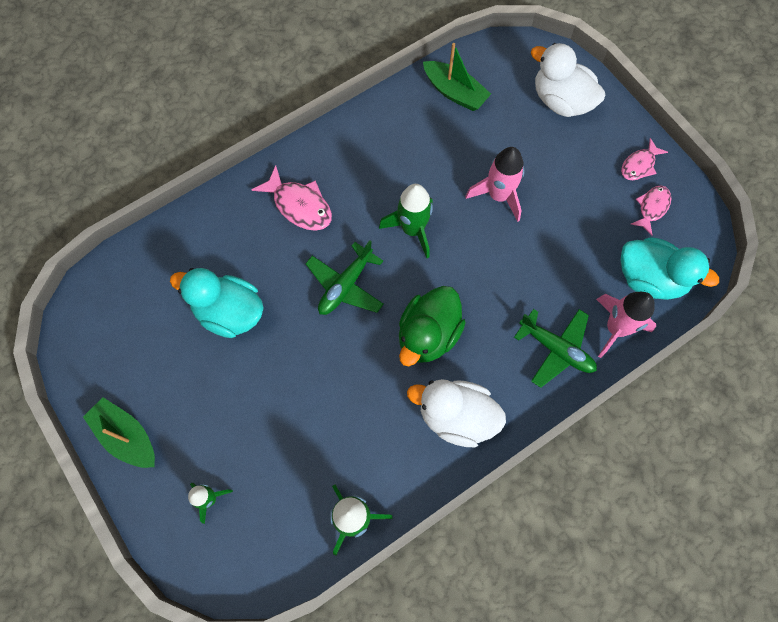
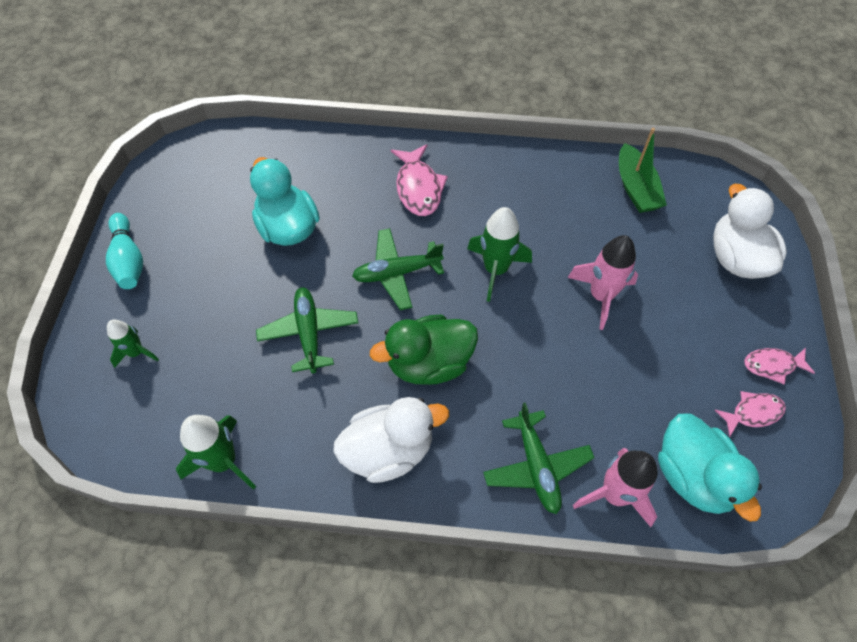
camera: 40 degrees right, 10 degrees down
(126, 436) = (129, 260): green boat -> turquoise bowling pin
(324, 380) = (309, 333): none -> green plane
(456, 417) = (389, 450): white duck -> white duck turned 105 degrees clockwise

